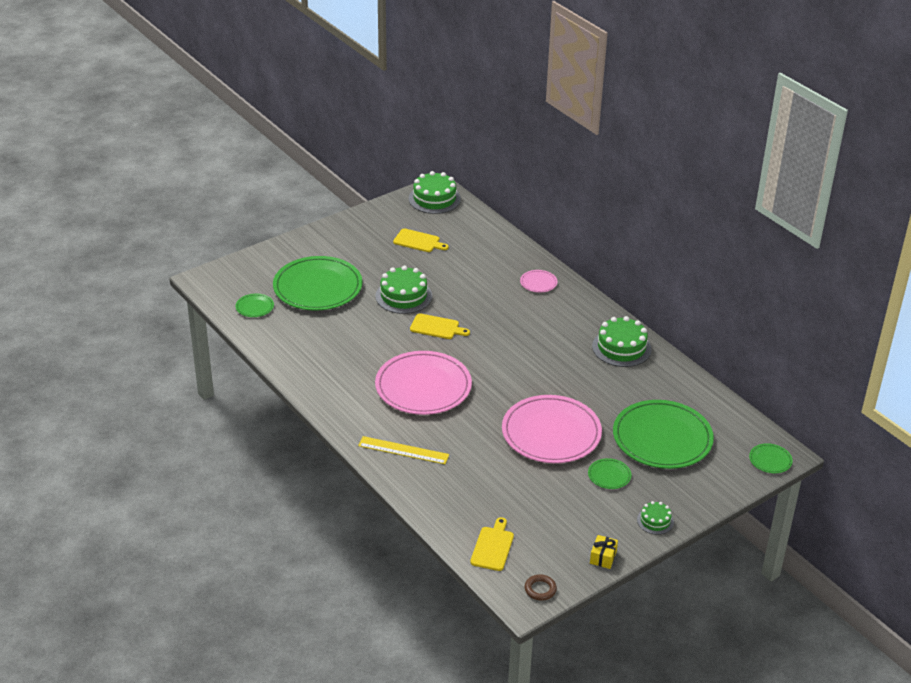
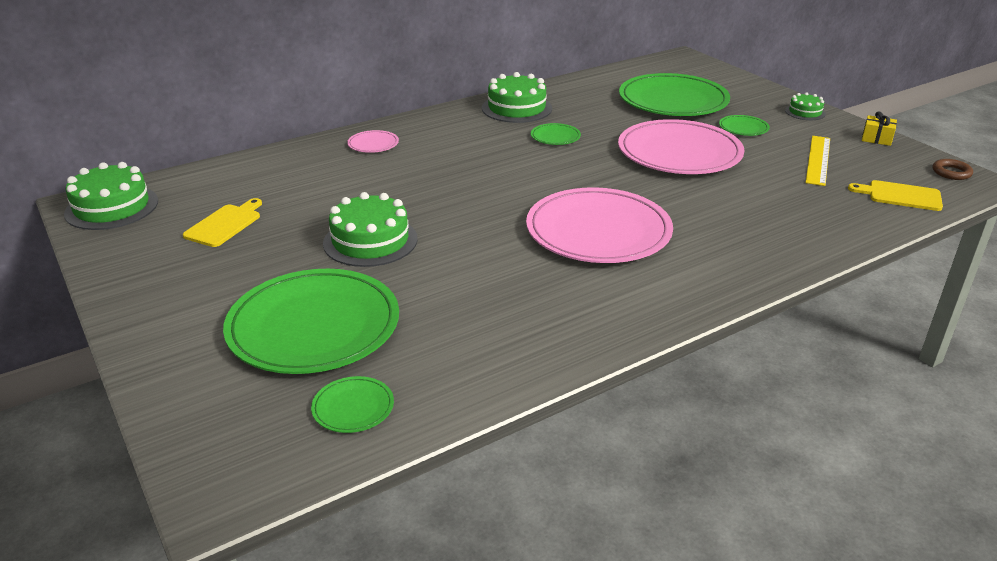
camera: 85 degrees left, 5 degrees down
(403, 450) = (744, 250): yellow ruler -> yellow ruler (818, 160)
(437, 327) = (457, 216): yellow cutting board -> none
(770, 460) = (693, 62): green plate -> green plate (555, 137)

